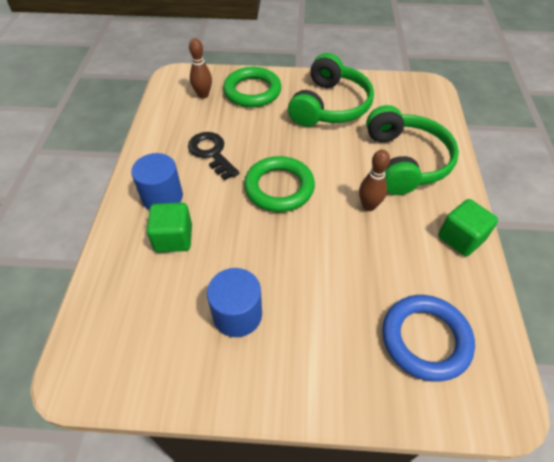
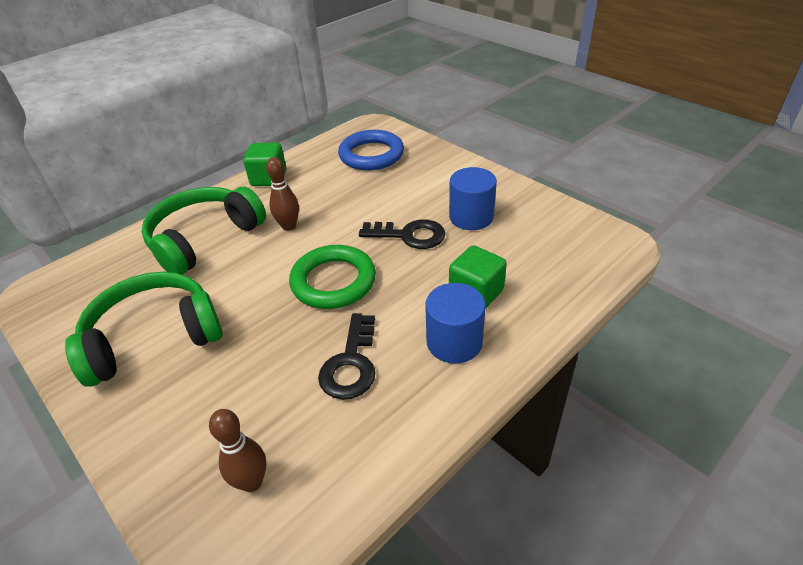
camera: 135 degrees left, 10 degrees down
(252, 91) = (187, 433): green ring -> none
(270, 258) = (409, 235): none -> black key

